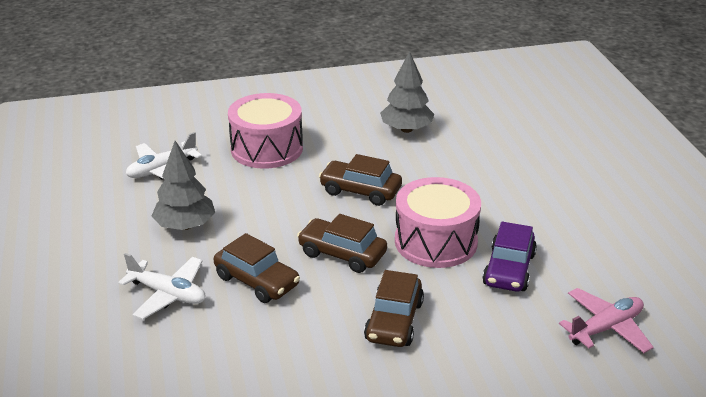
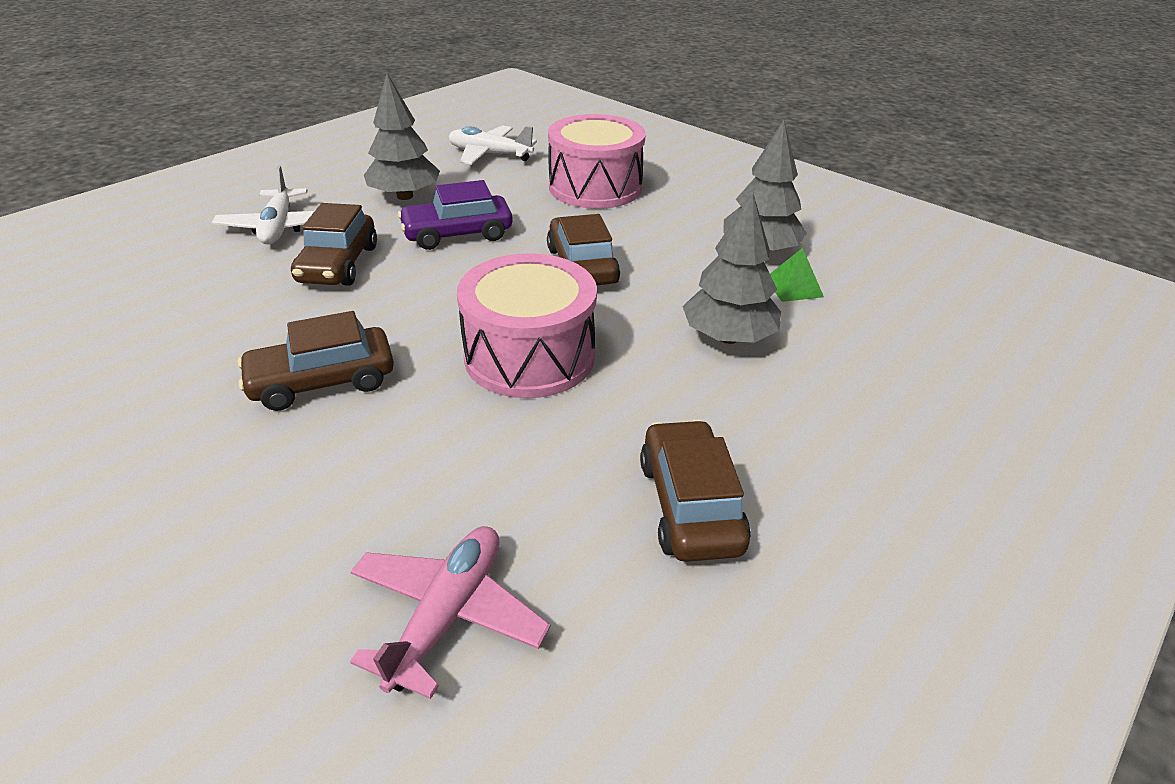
camera: 55 degrees right, 5 degrees up
(342, 254) = (436, 298): brown car -> brown car (690, 505)
(451, 137) = (793, 287): none -> green pyramid
(476, 175) = (728, 337): none -> grey tree
(509, 269) = (523, 444): purple car -> purple car (457, 234)
(606, 328) = (447, 614): pink plane -> pink plane turned 90 degrees counterclockwise

